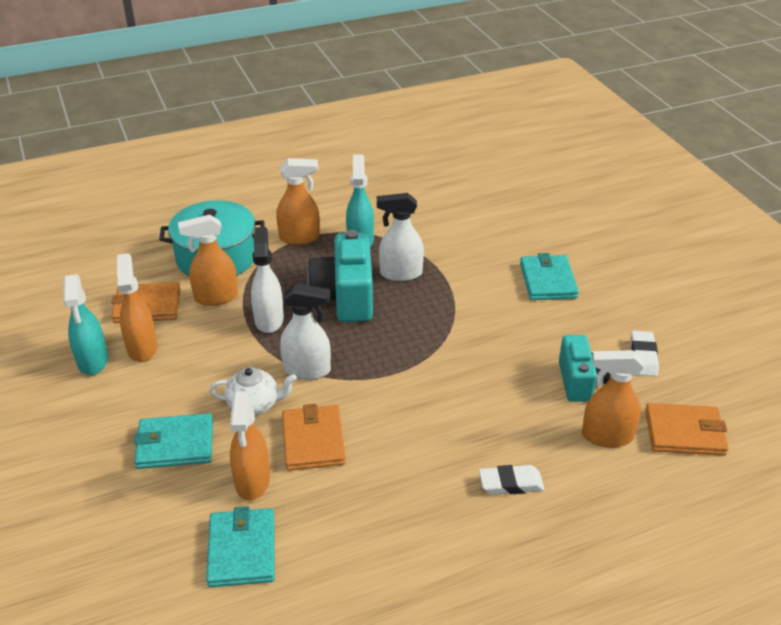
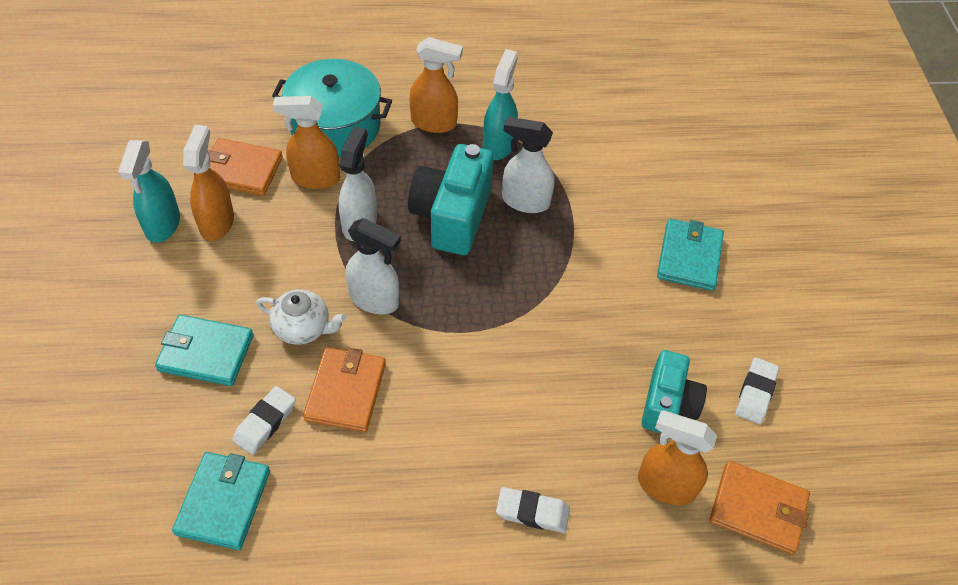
camera: 15 degrees right, 15 degrees up
(252, 481) = (265, 422): orange spray bottle -> white eraser

